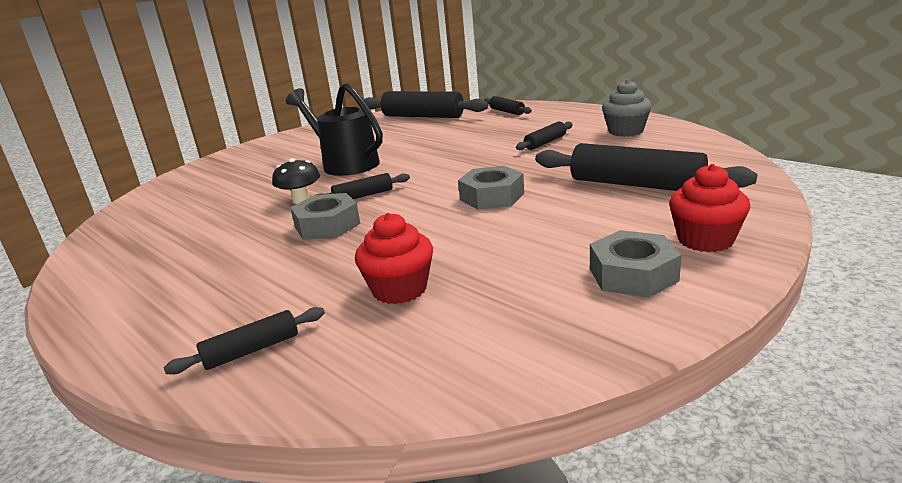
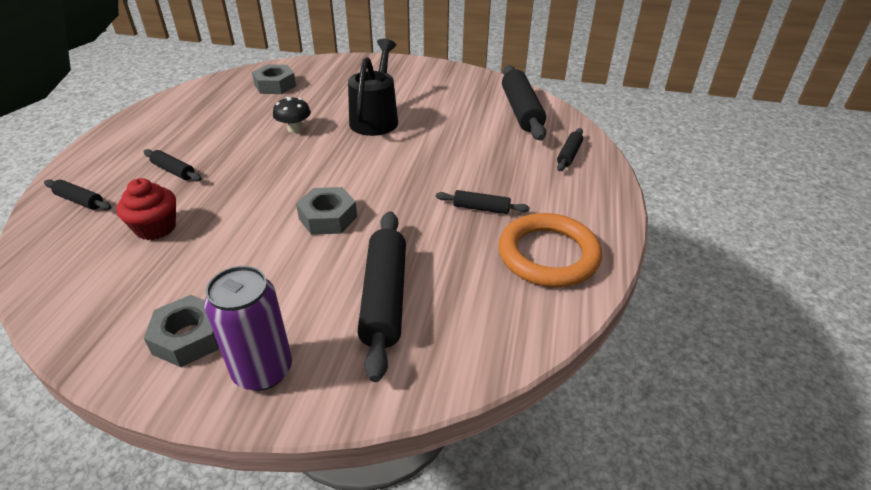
camera: 55 degrees right, 15 degrees up
(327, 225) = (251, 159): grey nut -> grey nut (275, 85)
(363, 196) = (310, 153): black rolling pin -> black rolling pin (174, 171)
(625, 131) = (548, 255): grey cupcake -> orange ring
(705, 240) = (263, 370): red cupcake -> purple can

